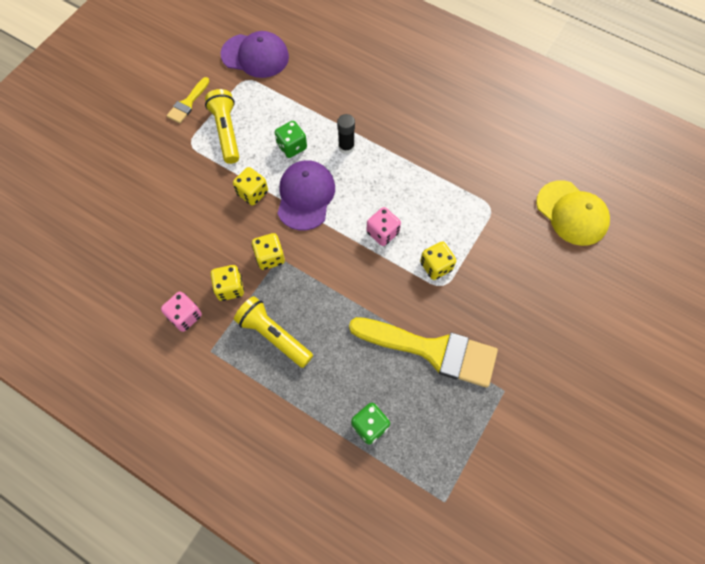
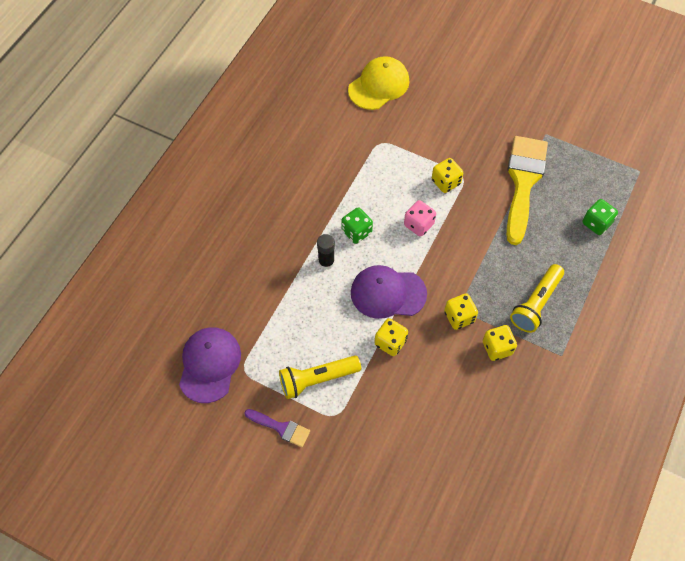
camera: 95 degrees left, 5 degrees down
(185, 316) = (533, 383): pink dice -> none
(188, 103) = (281, 428): yellow brush -> purple brush
(292, 147) = (330, 312): green dice -> green dice (356, 232)

